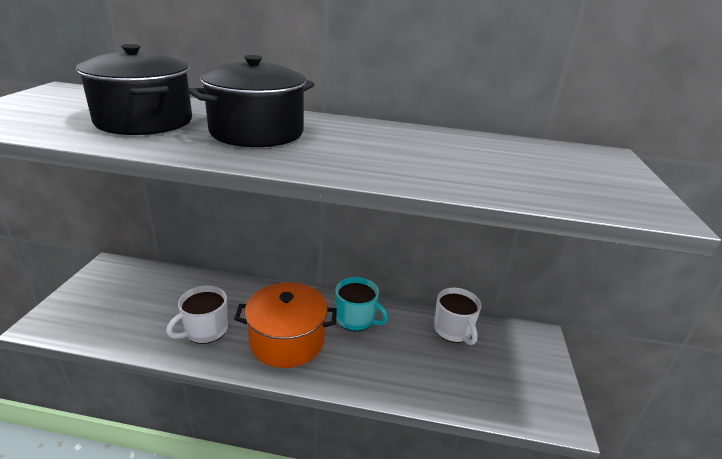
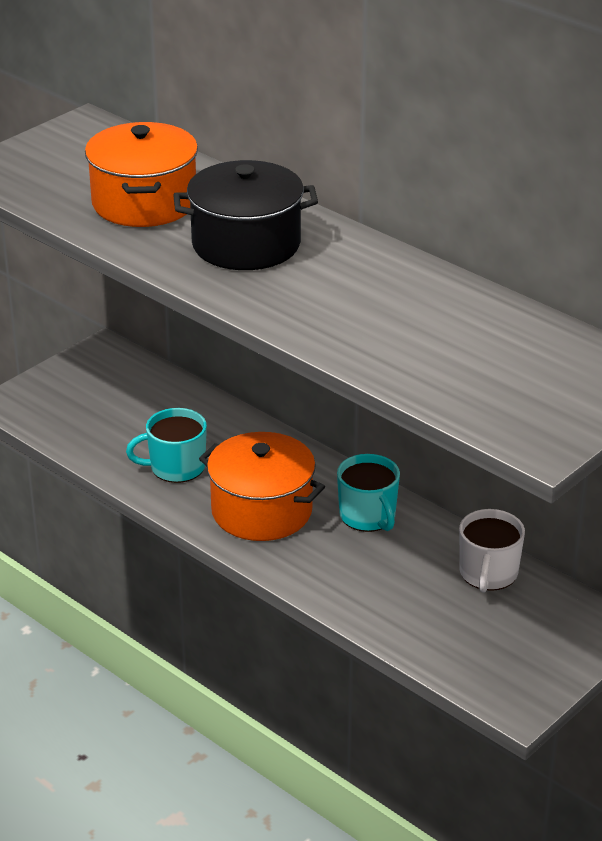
camera: 35 degrees right, 5 degrees up
(144, 121) = (144, 203): black pot -> orange pot
(205, 330) = (176, 467): white mug -> turquoise mug

